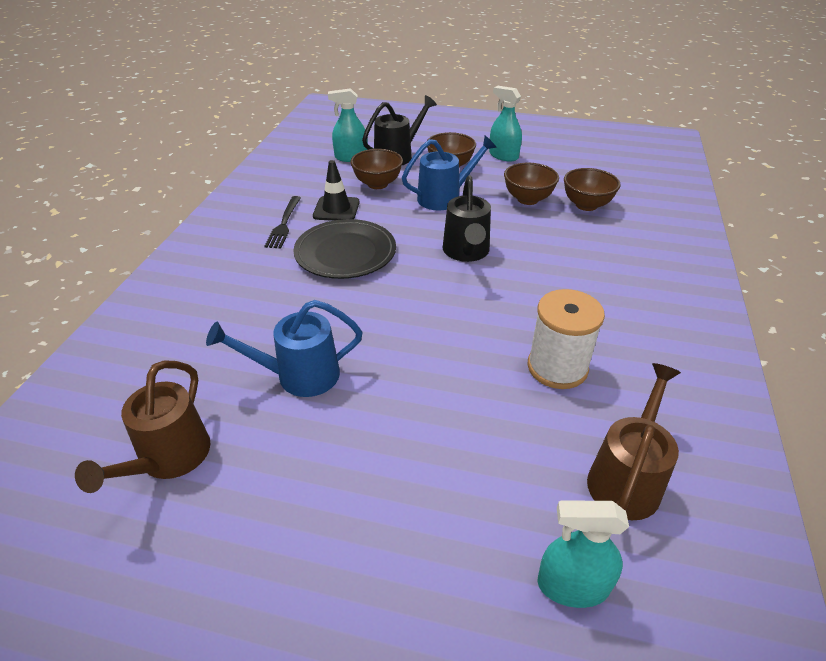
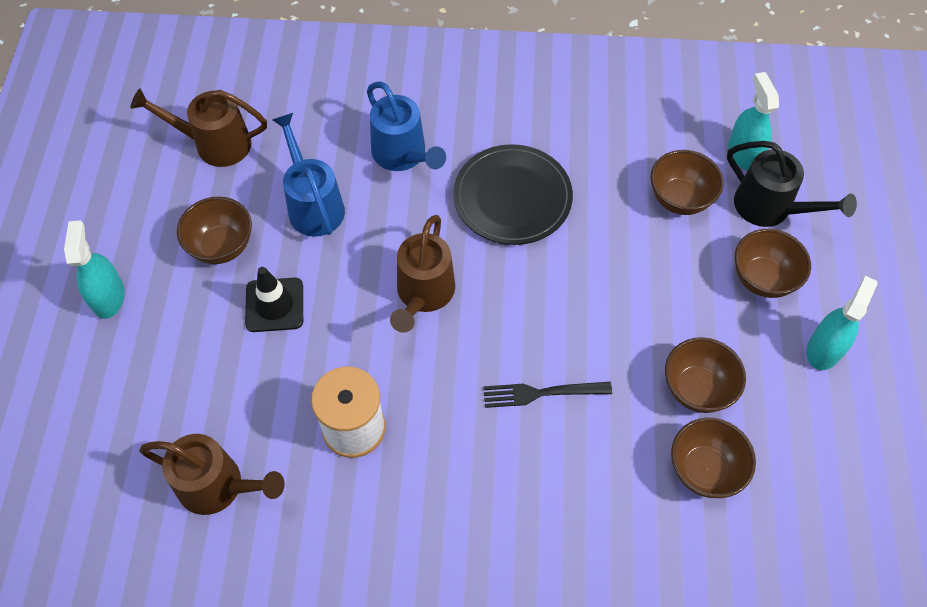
camera: 80 degrees right, 20 degrees up
(284, 224) = (555, 125): black fork -> black fork (540, 393)
(323, 459) = (222, 246): none -> brown bowl
(336, 209) = (603, 168): black traffic cone -> black traffic cone (274, 305)
(426, 311) = (423, 295): none -> brown watering can
(445, 197) = (669, 283): blue watering can -> blue watering can (403, 155)
(466, 252) = (543, 322): black watering can -> none
(572, 586) = (117, 438): turquoise spray bottle -> turquoise spray bottle (108, 297)

